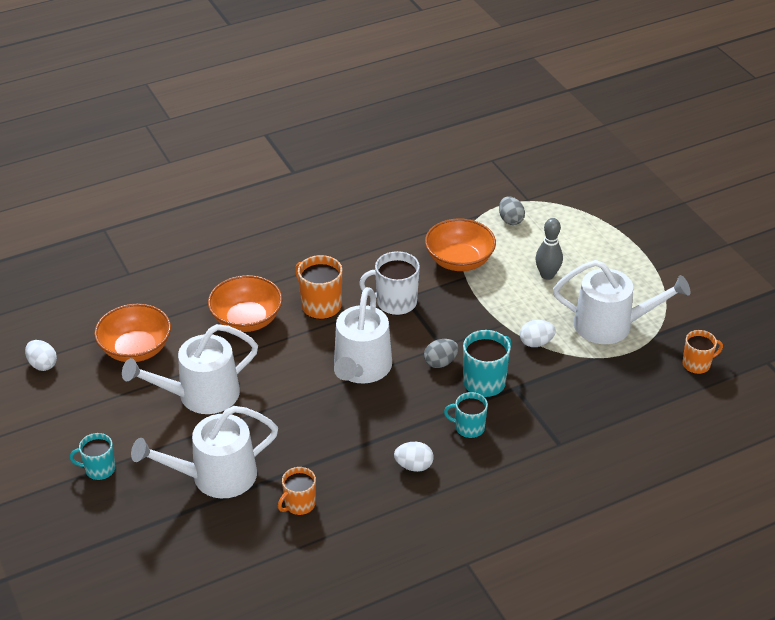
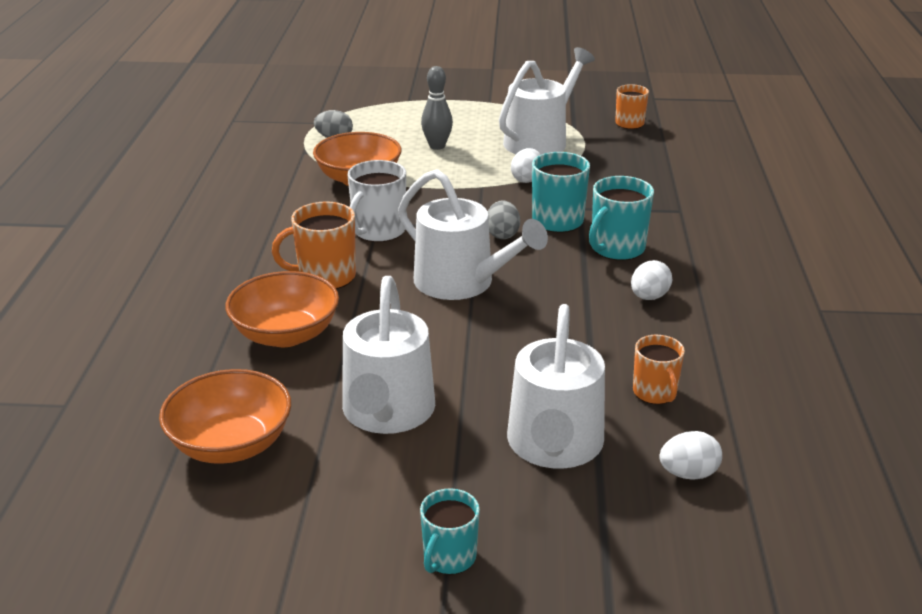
camera: 60 degrees left, 10 degrees down
(42, 364) = (151, 554): white egg -> white egg (688, 473)
(469, 428) = (616, 248): turquoise mug -> turquoise mug, size x1.51

